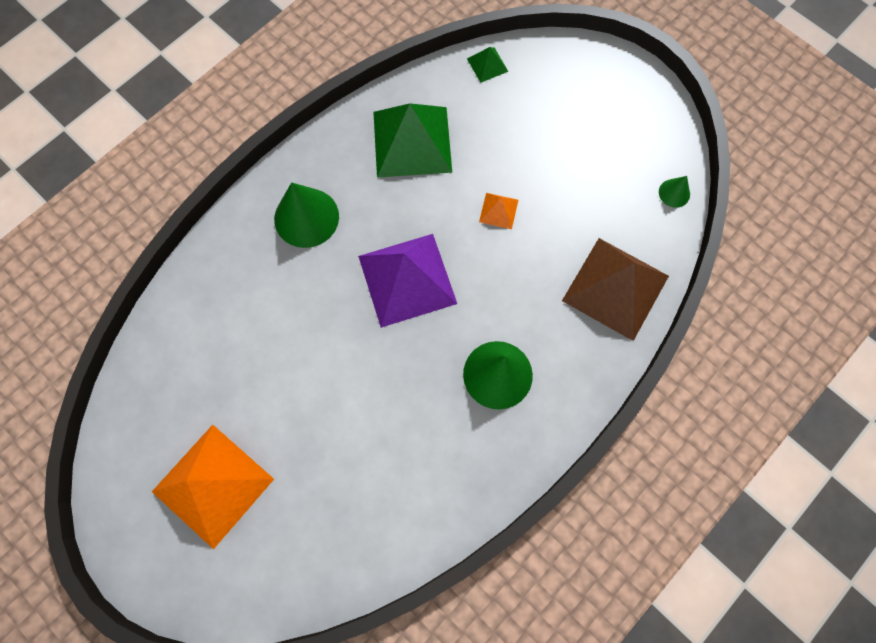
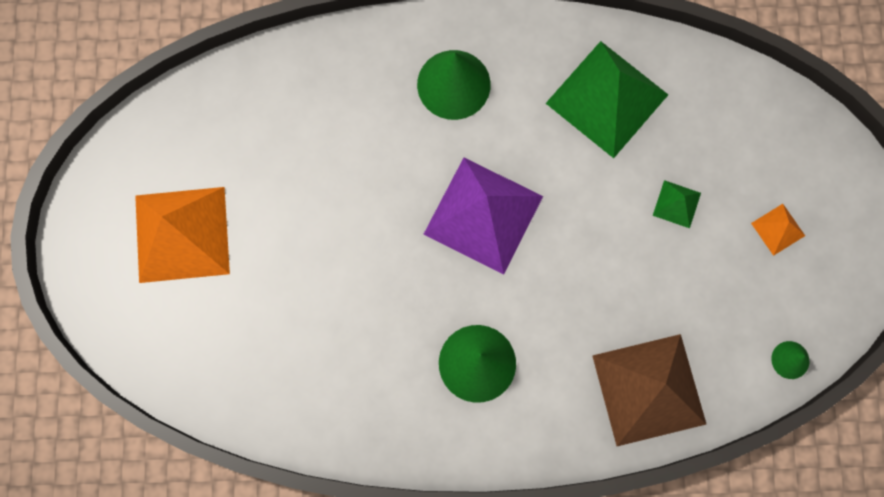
camera: 45 degrees right, 5 degrees up
(487, 65) = (745, 88): green pyramid -> green pyramid (676, 204)
(498, 210) = (619, 229): orange pyramid -> orange pyramid (778, 229)

